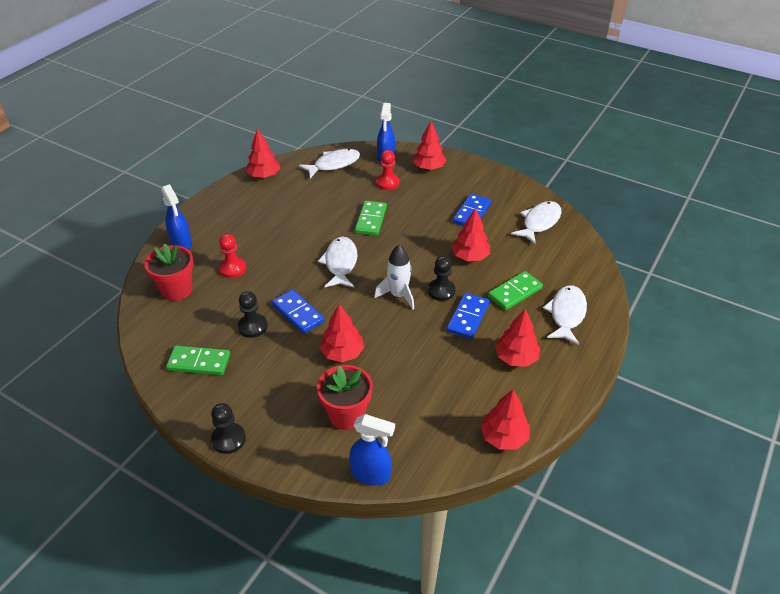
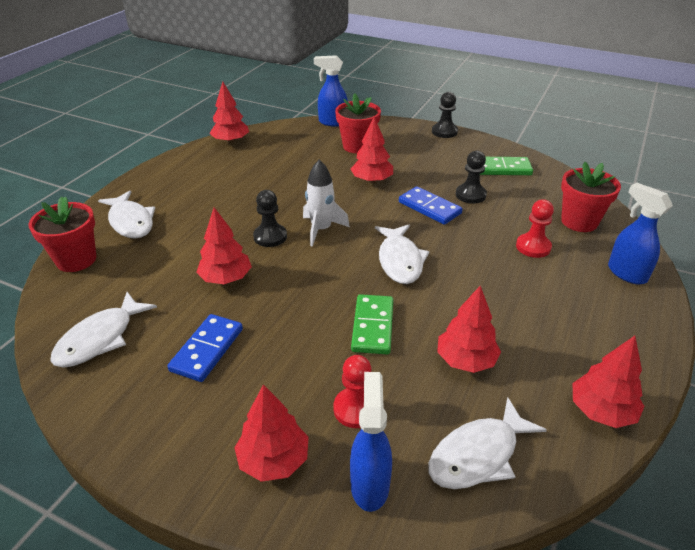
camera: 175 degrees right, 5 degrees down
(467, 317) = (243, 213): blue domino -> none
(515, 292) = (181, 239): green domino -> none
(516, 358) = (203, 185): red tree -> red tree (466, 360)
(566, 314) = (131, 222): white fish -> white fish turned 45 degrees counterclockwise
(590, 278) = (76, 260): none -> red flower pot

